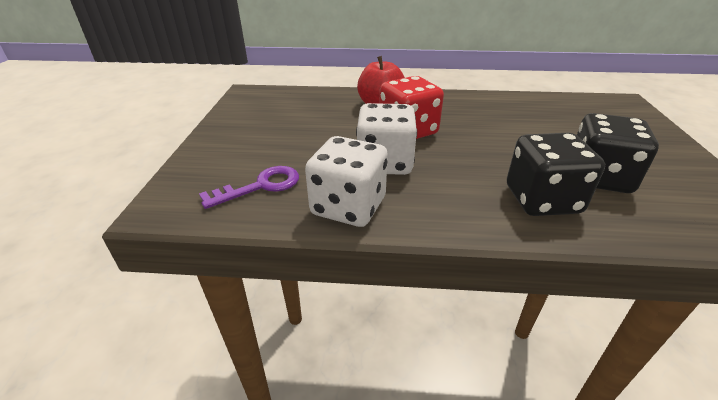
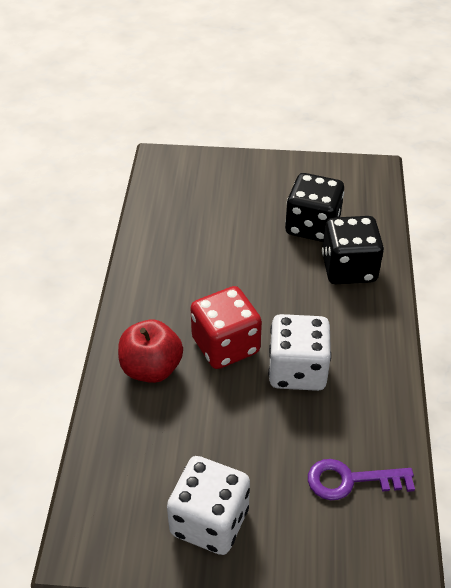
camera: 90 degrees left, 10 degrees up
(260, 186) = (351, 480): purple key -> purple key turned 60 degrees counterclockwise
(348, 206) = (375, 401): white dice -> white dice (209, 521)

